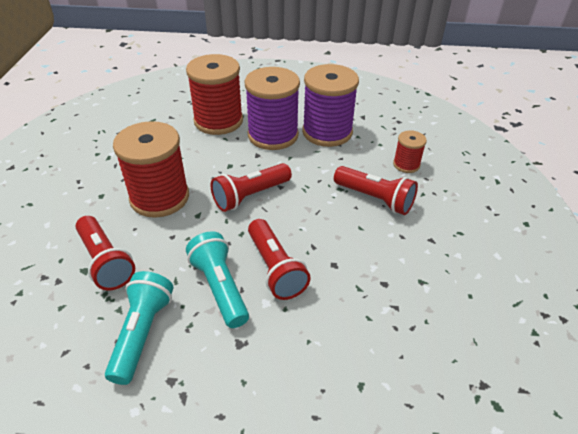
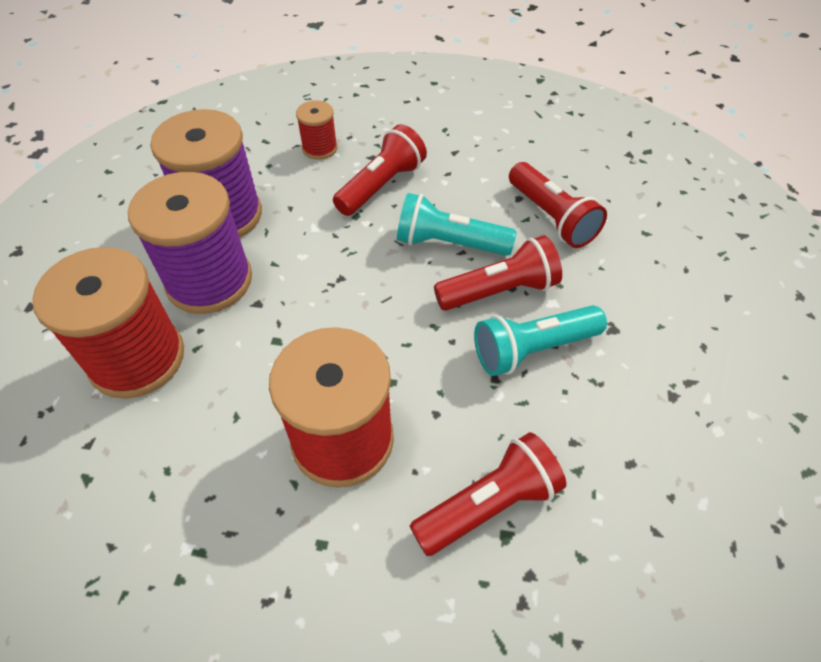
camera: 85 degrees left, 10 degrees up
(142, 333) = (613, 434): turquoise flashlight -> turquoise flashlight (449, 243)
(250, 196) = (357, 314): red flashlight -> red flashlight (551, 217)

